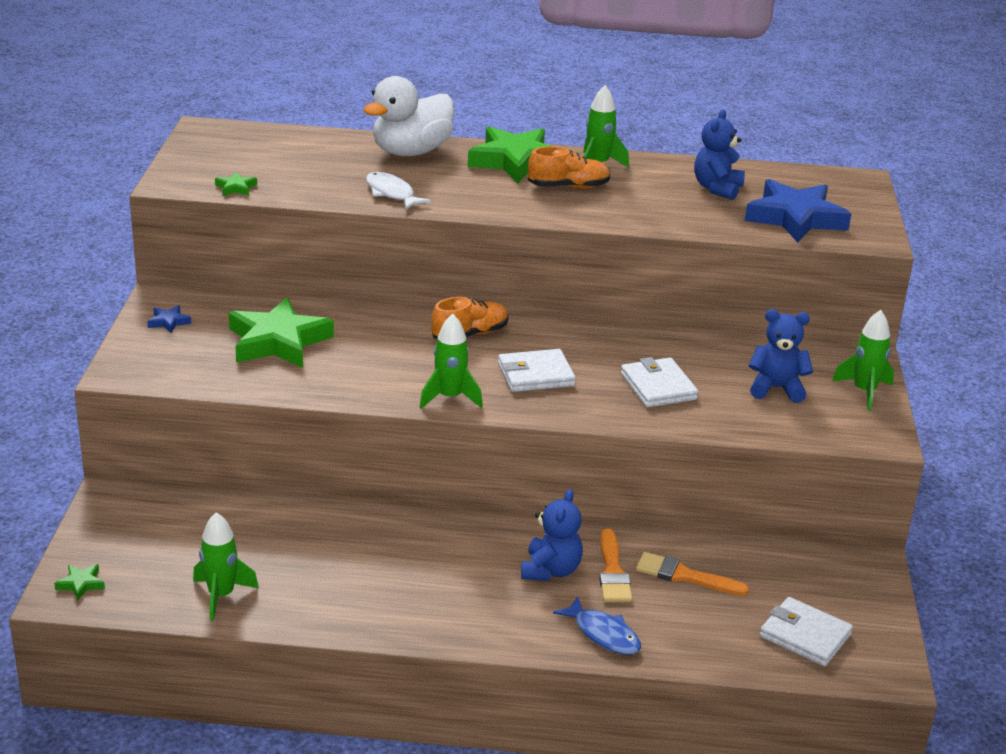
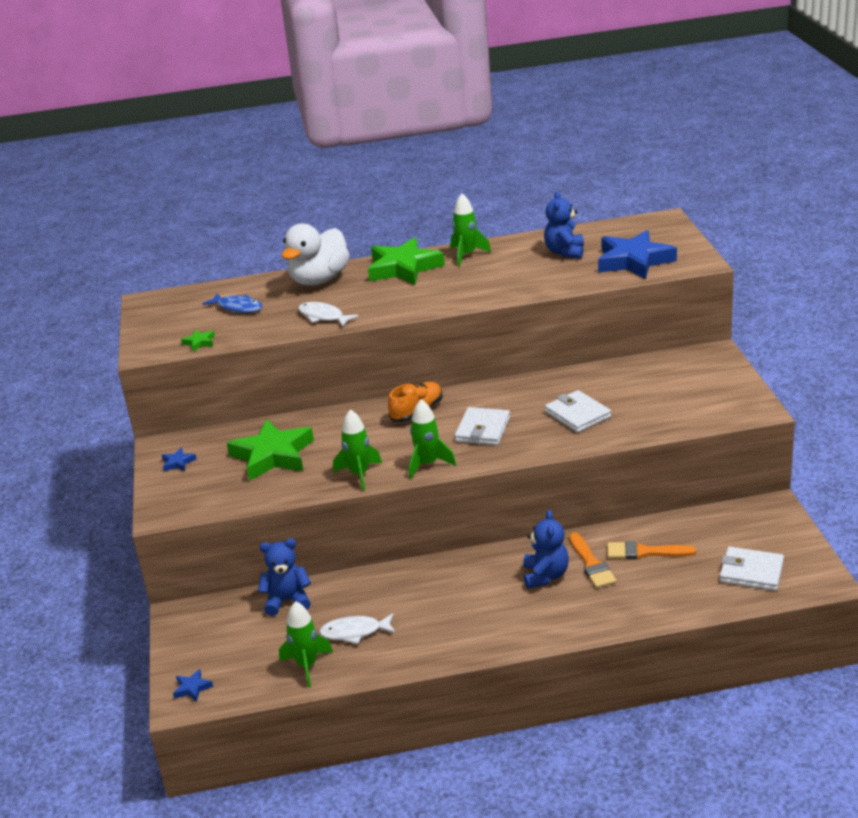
camera: 10 degrees left, 0 degrees up
(81, 584) = (192, 688): green star -> blue star
(295, 573) = (354, 632): none -> white fish
(535, 375) = (483, 429): white wallet -> white wallet turned 45 degrees counterclockwise
(568, 187) = (454, 278): orange shoe -> none
(603, 634) = (607, 612): blue fish -> blue fish (238, 307)
(776, 388) = (663, 393): blue teddy bear -> blue teddy bear (287, 601)
(864, 391) = (727, 379): green rocket -> green rocket (359, 474)

